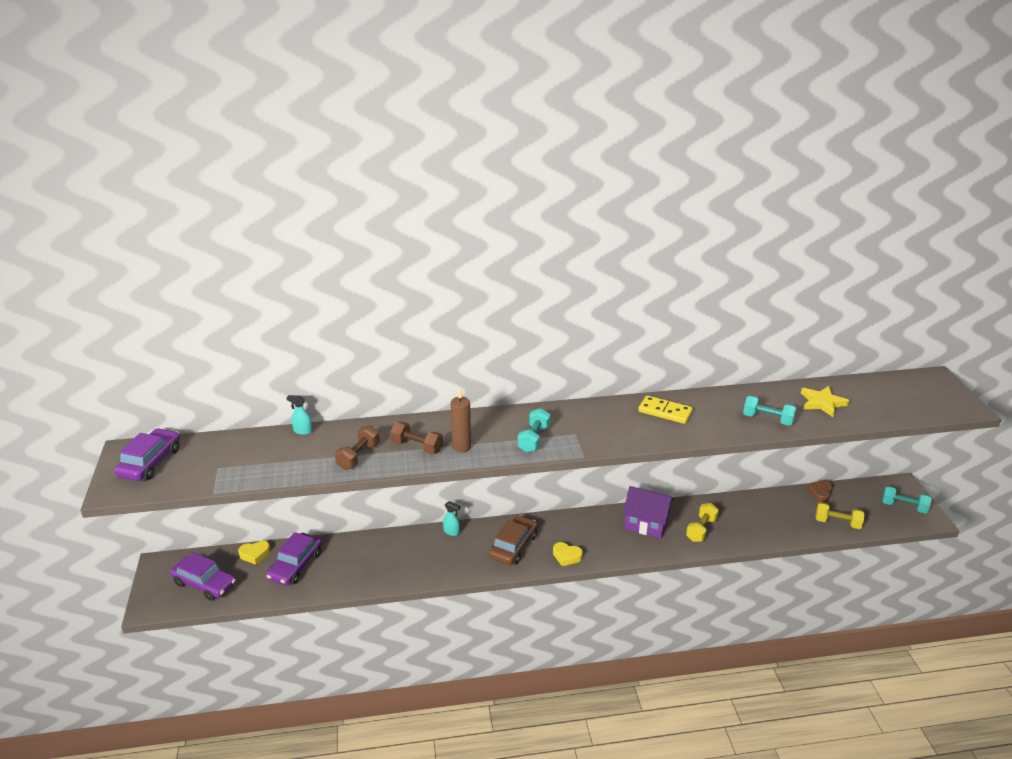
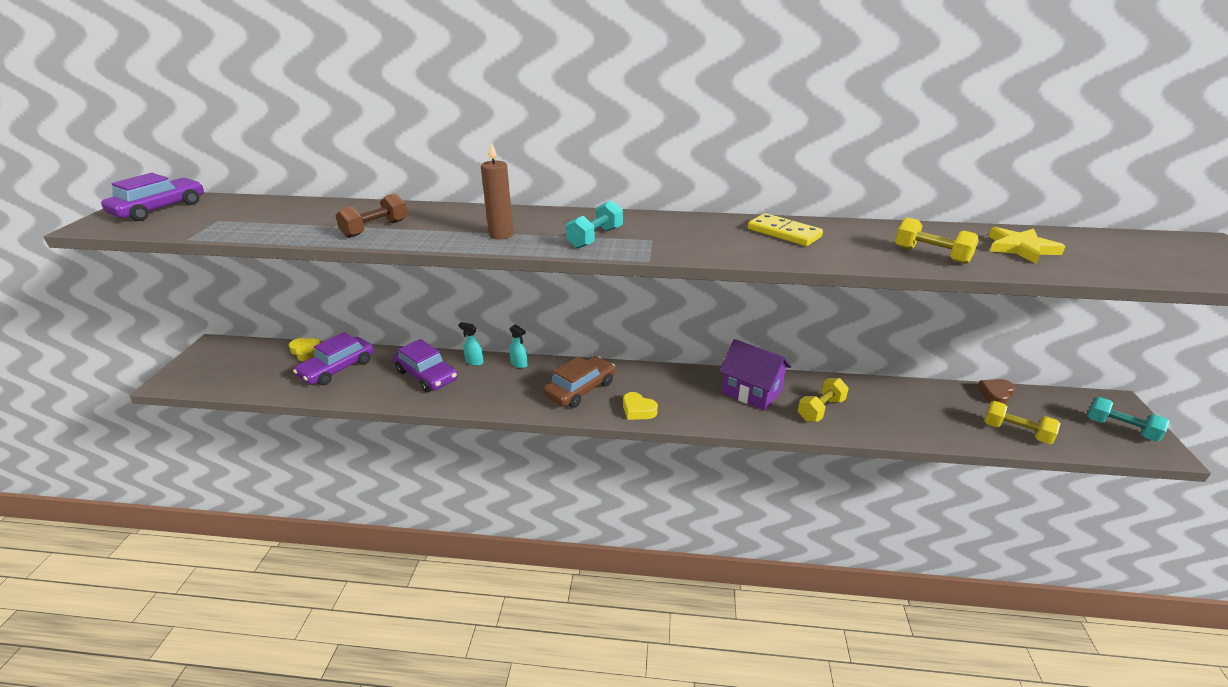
camera: 15 degrees right, 0 degrees up
(204, 583) = (238, 370): purple car -> purple car (426, 375)
(255, 554) = (306, 352): yellow heart -> yellow heart turned 135 degrees counterclockwise
(302, 431) = (338, 203): turquoise spray bottle -> turquoise spray bottle (474, 362)
(417, 447) = (449, 229): brown dumbbell -> none
(767, 419) = (931, 255): turquoise dumbbell -> yellow dumbbell

